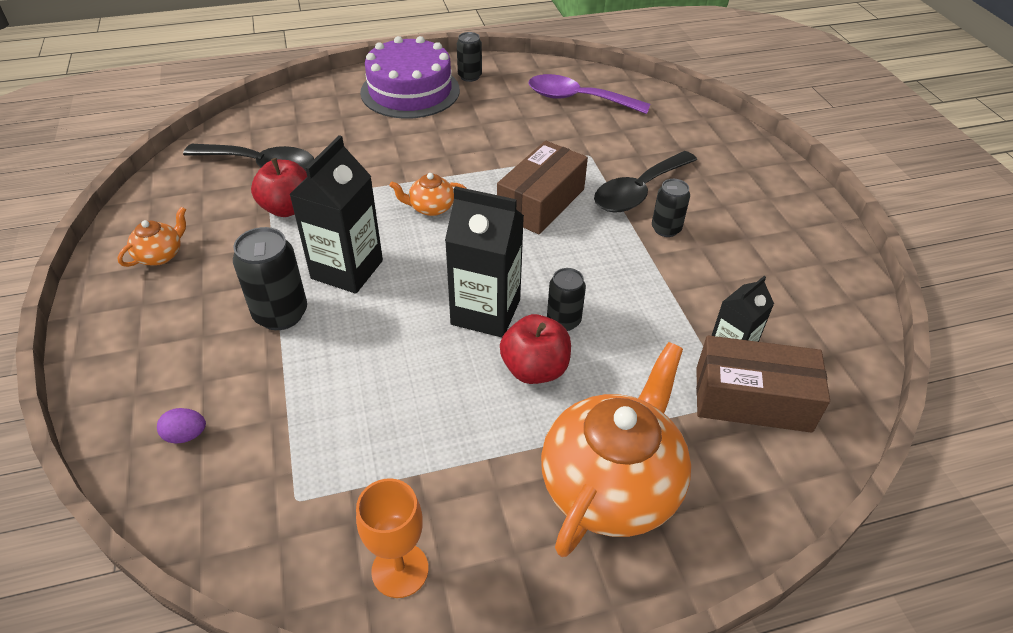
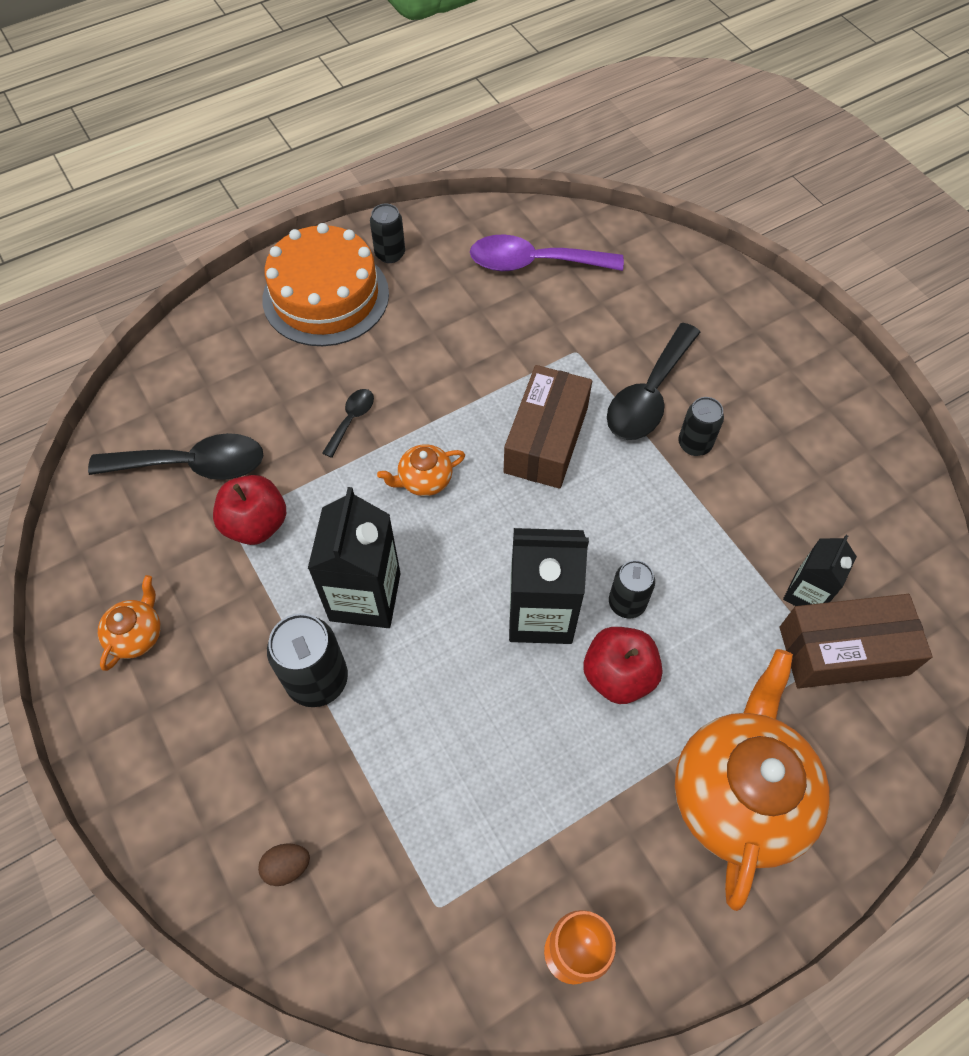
camera: 15 degrees left, 15 degrees up
(186, 435) = (287, 866): purple egg -> brown egg
(393, 162) = (351, 419): none -> black spoon
(410, 91) = (326, 296): purple cake -> orange cake

